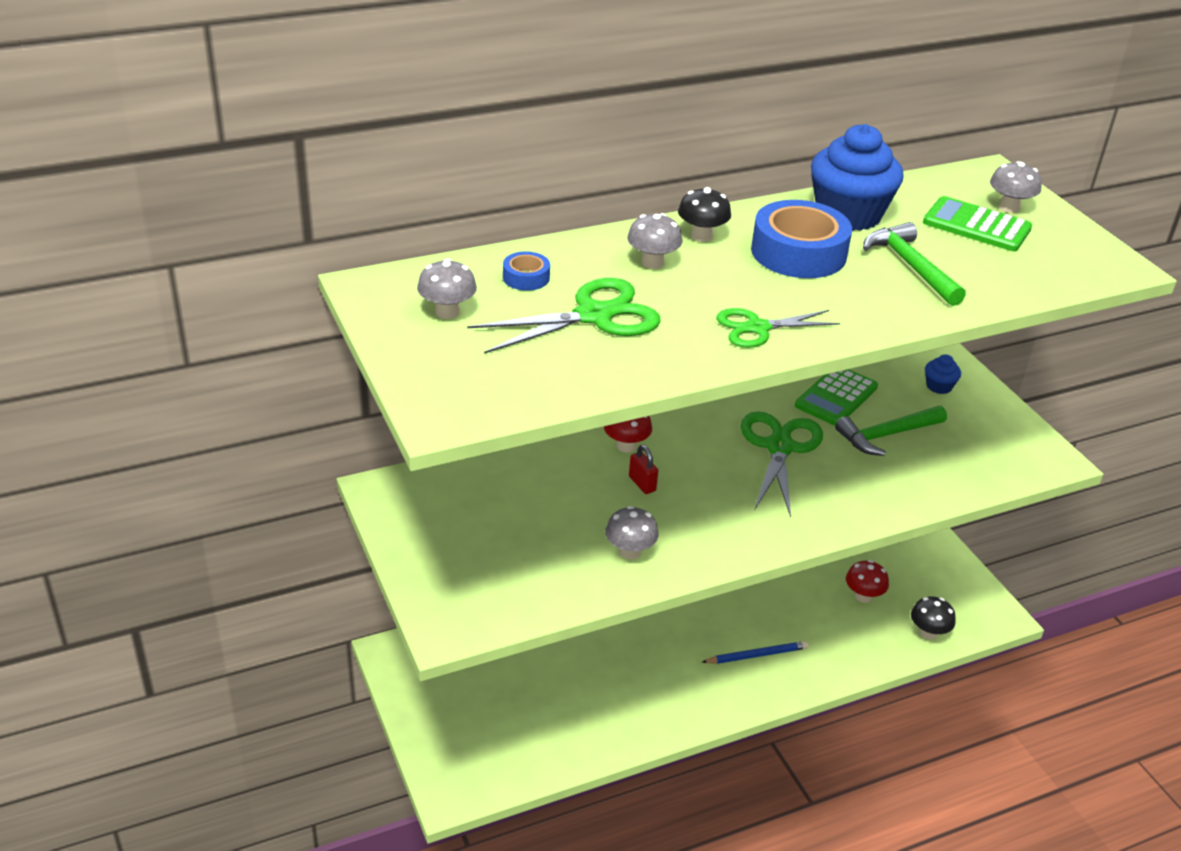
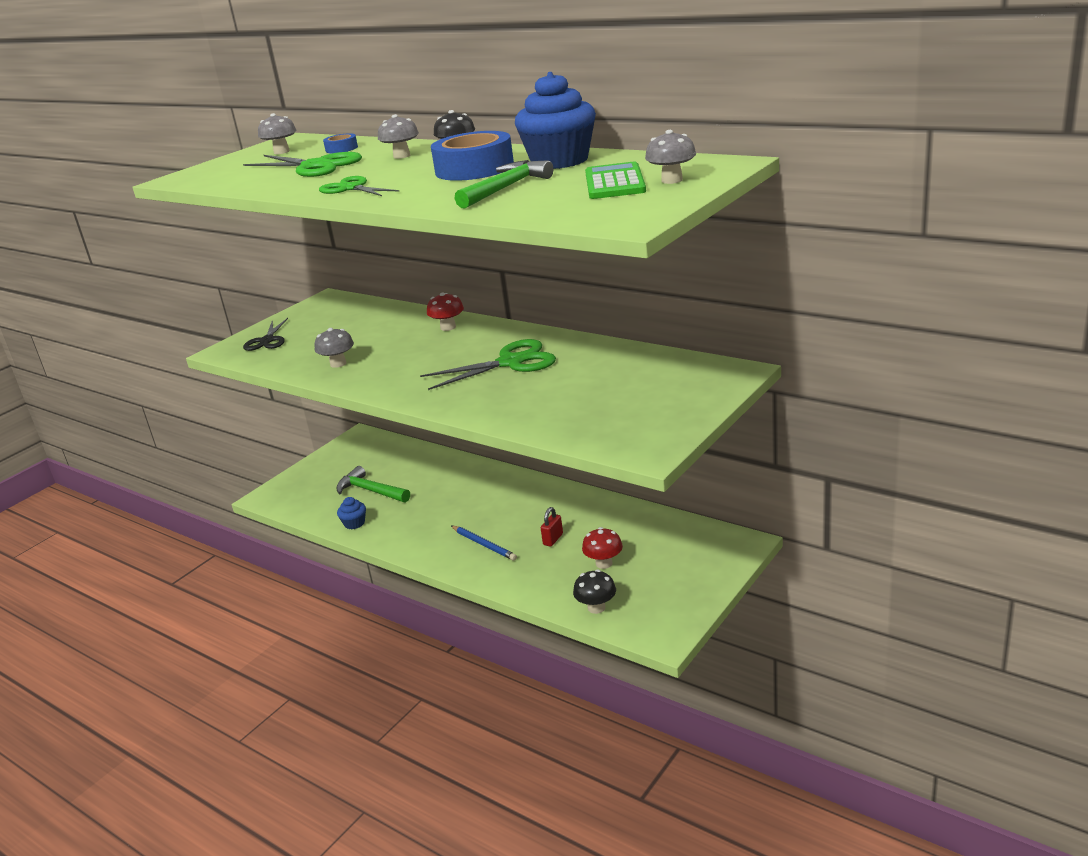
camera: 65 degrees right, 10 degrees down
(467, 582) = (267, 340): none -> black scissors
(642, 484) = (412, 344): red padlock -> red padlock (553, 539)
(836, 396) = (607, 357): green calculator -> none
(886, 435) = (581, 387): green hammer -> green hammer (371, 491)
(939, 386) = (686, 383): blue cupcake -> blue cupcake (354, 523)

